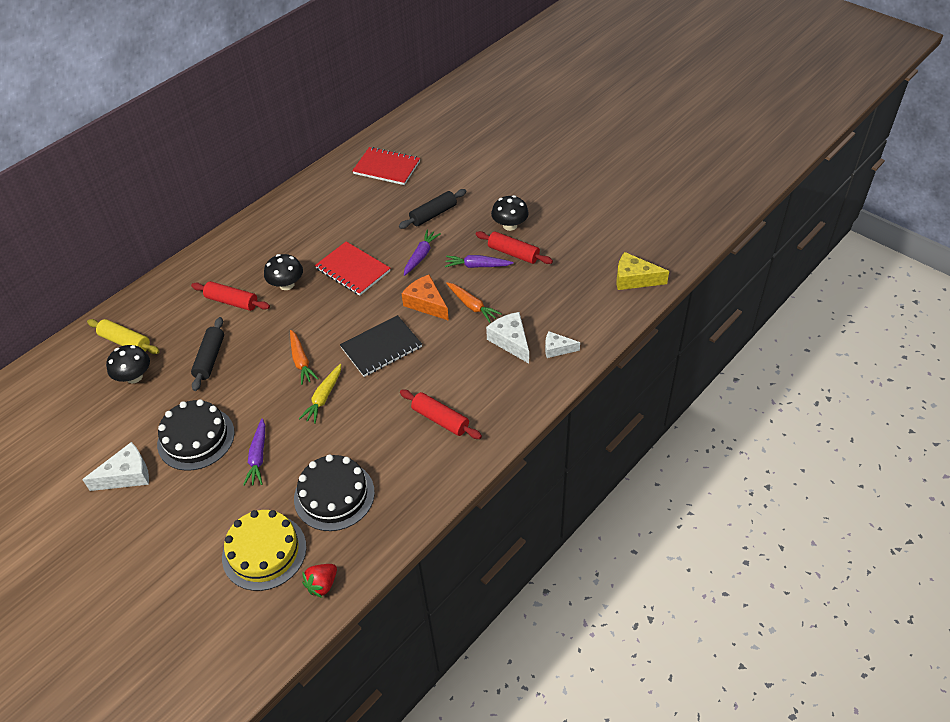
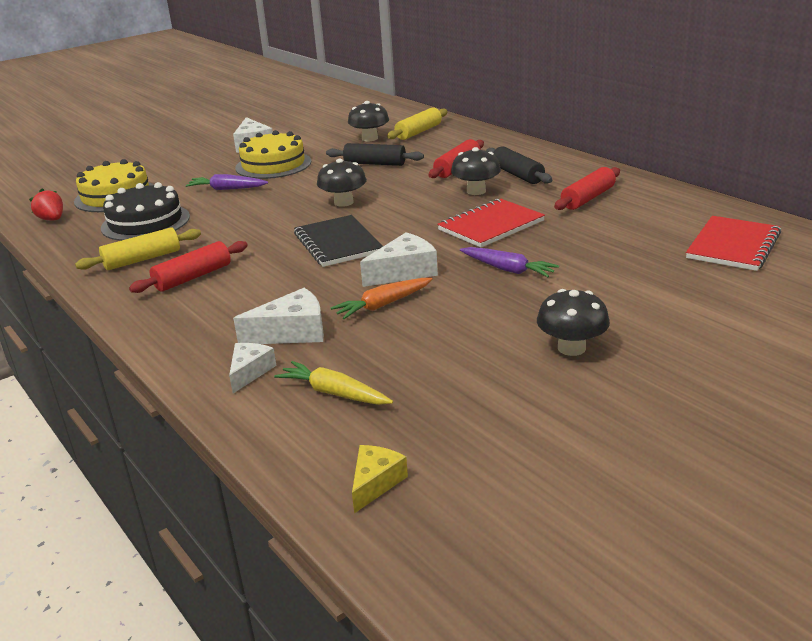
camera: 100 degrees right, 20 degrees down
(196, 438) = (273, 165): black cake -> yellow cake
(301, 361) = (343, 202): orange carrot -> black mushroom
(323, 397) = (281, 214): yellow carrot -> yellow carrot (334, 393)
(411, 466) = (142, 259): none -> yellow rolling pin
(426, 303) = (404, 272): orange cheese -> white cheese
(433, 214) = (608, 280): black rolling pin -> black rolling pin (517, 174)
(477, 266) = (471, 313): purple carrot -> none
(513, 253) = (494, 347): red rolling pin -> red rolling pin (588, 198)
(634, 279) = (375, 483): yellow cheese -> yellow cheese, size x0.65

